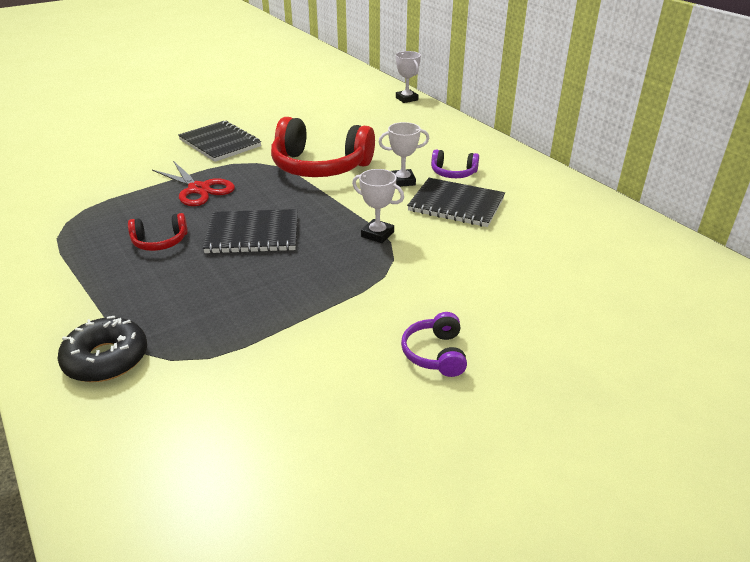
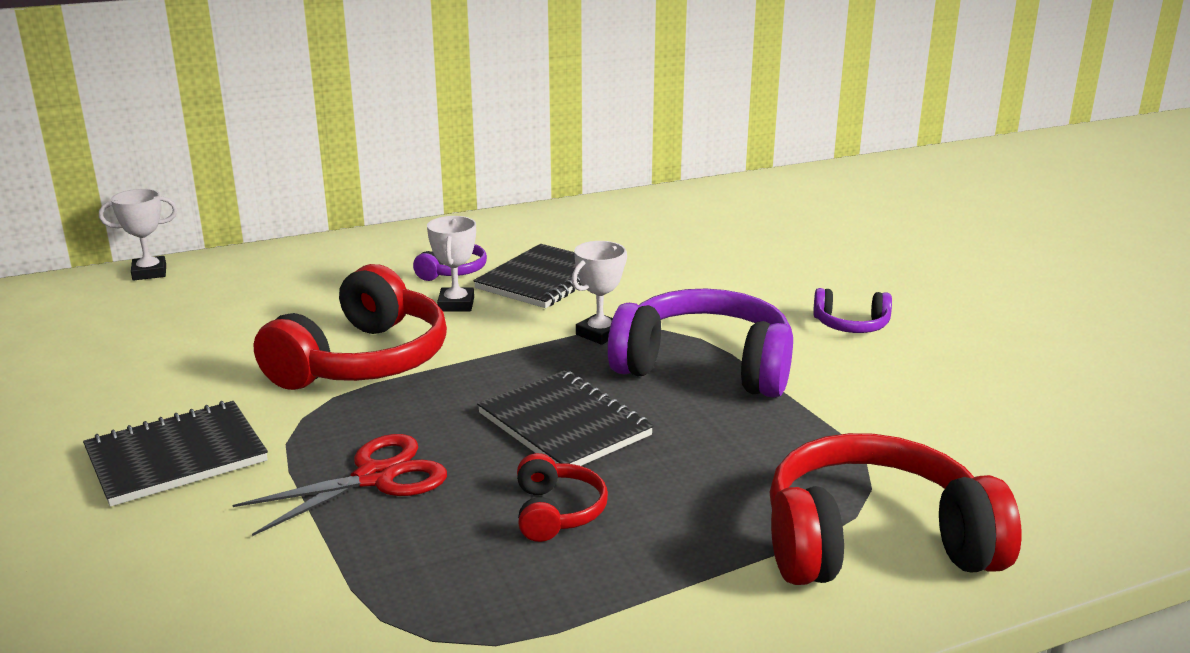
camera: 80 degrees left, 10 degrees down
(106, 359) = (874, 542): black donut -> red headphones
(253, 234) = (564, 424): black notebook -> black notebook turned 45 degrees counterclockwise
(338, 280) = (705, 366): none -> purple headphones

